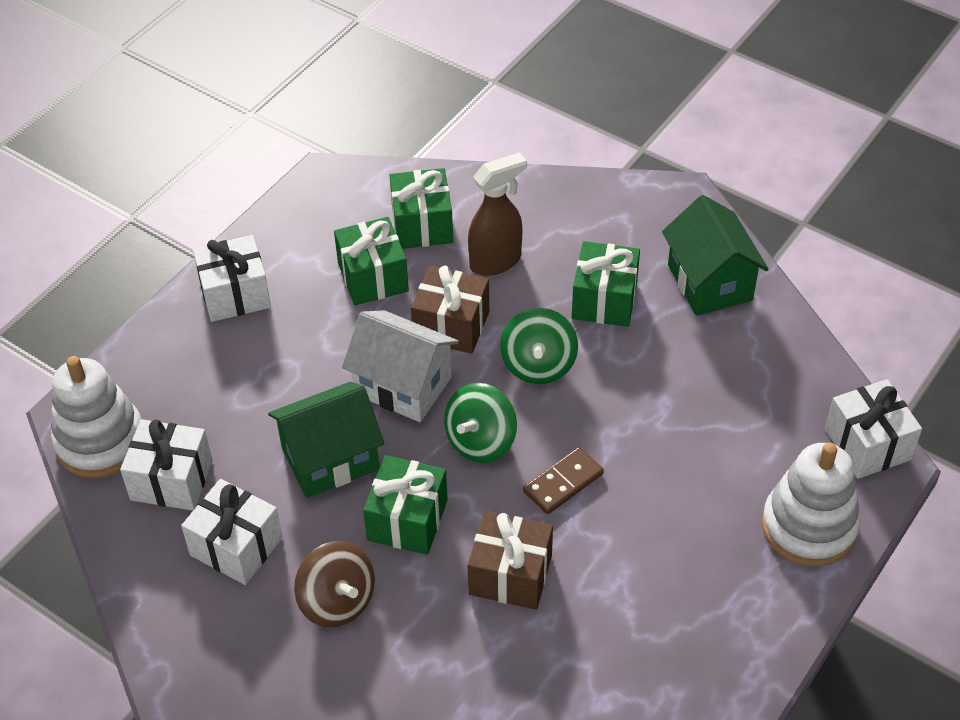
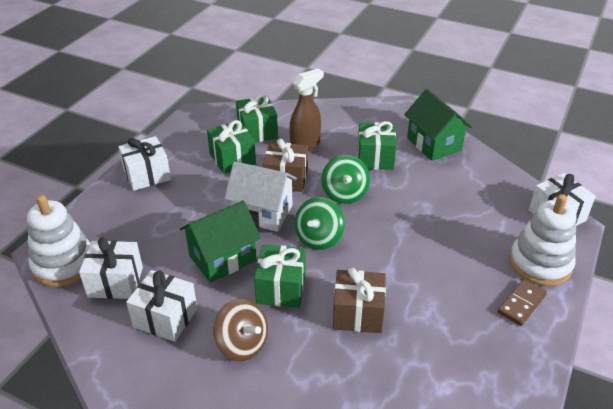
camera: 10 degrees left, 10 degrees down
(563, 483) = (378, 256): brown domino -> brown domino (521, 304)

